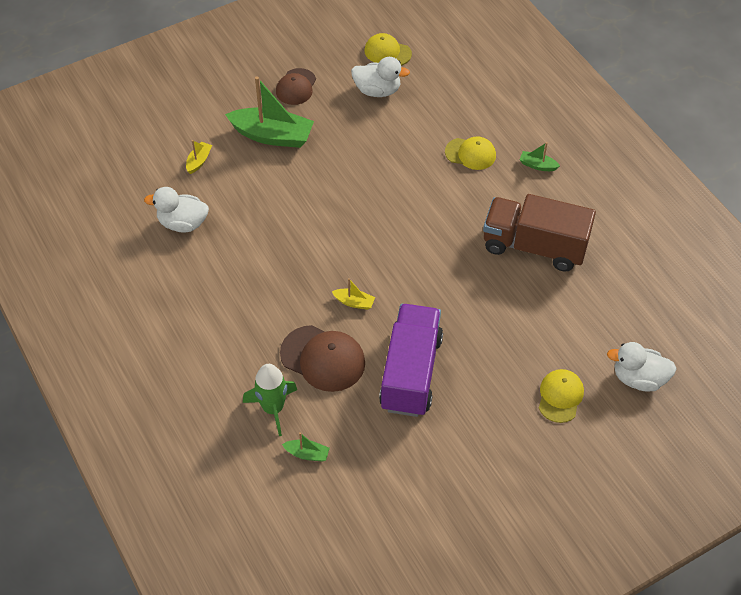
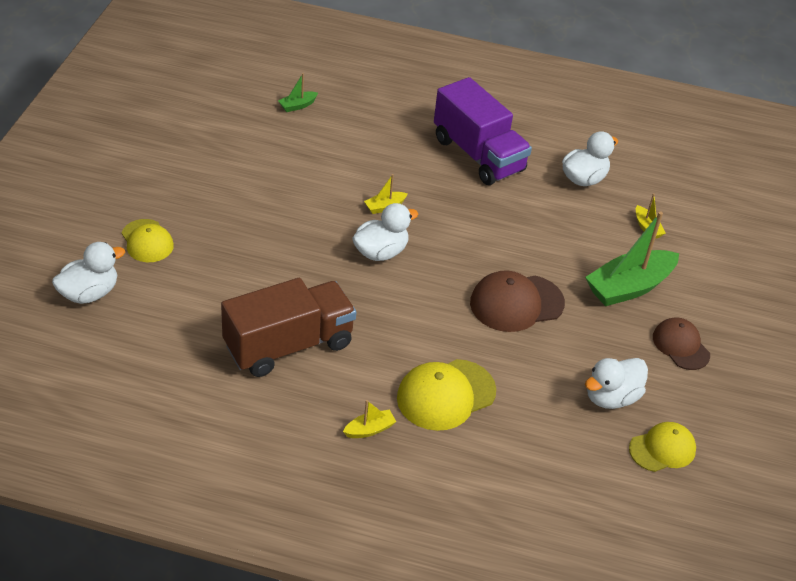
camera: 130 degrees right, 10 degrees down
(273, 408) = (353, 115): green rocket -> none
(323, 358) = (359, 160): brown cap -> brown cap (516, 303)
(400, 269) = (381, 252): none -> white duck
(411, 372) = (283, 189): purple truck -> purple truck (478, 155)
(470, 154) = (446, 395): yellow cap -> yellow cap, size x1.52
(537, 165) = (369, 429): green boat -> yellow boat

